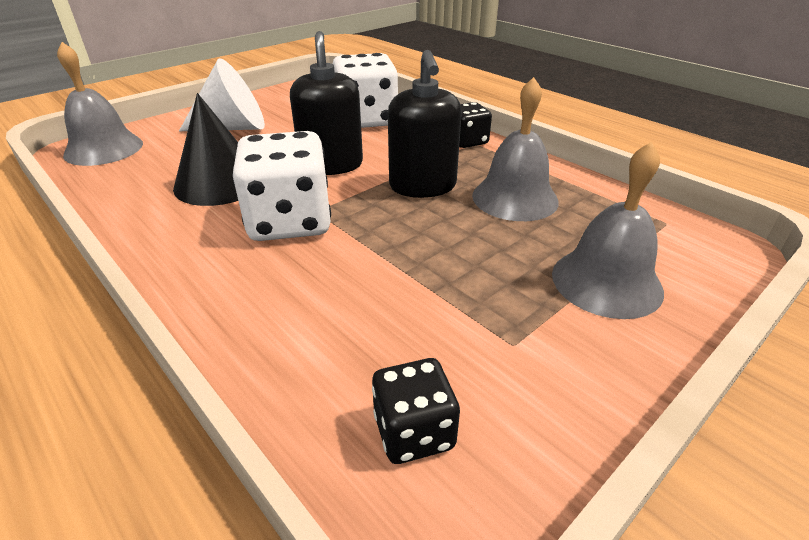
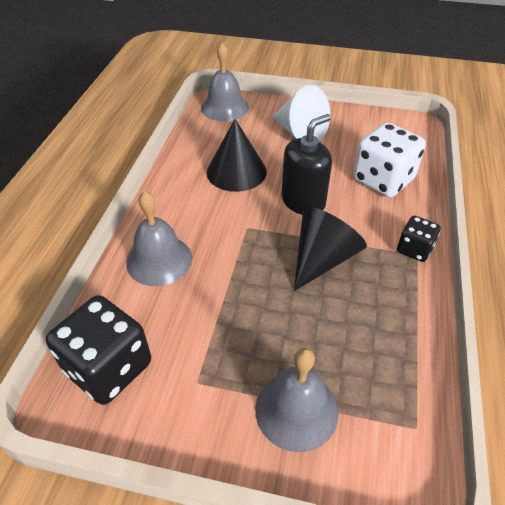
camera: 55 degrees right, 10 degrees up
(290, 221) = (226, 224): white dice -> none
(414, 432) = (109, 367): black dice -> black dice, size x1.82
(422, 186) = (322, 259): black soap dispenser -> black cone
(515, 198) = (357, 315): grey bell -> grey bell (159, 260)

